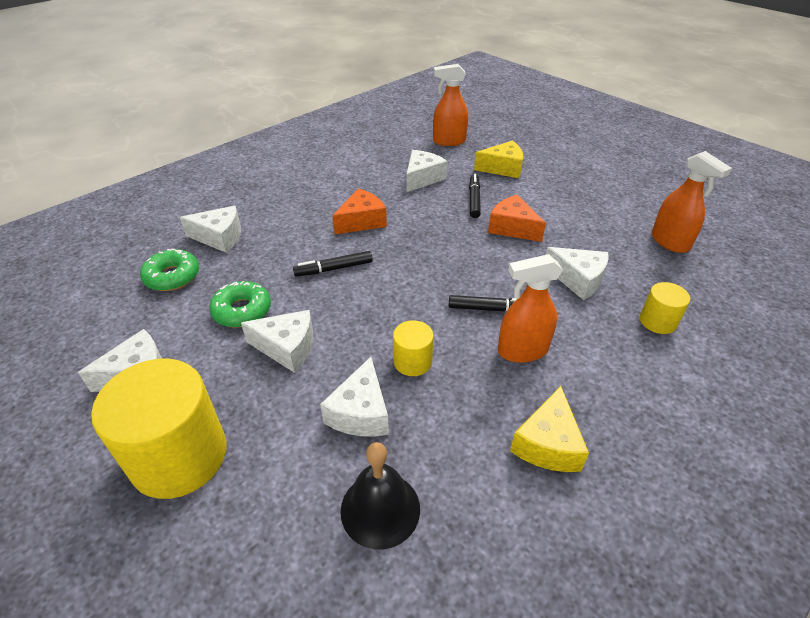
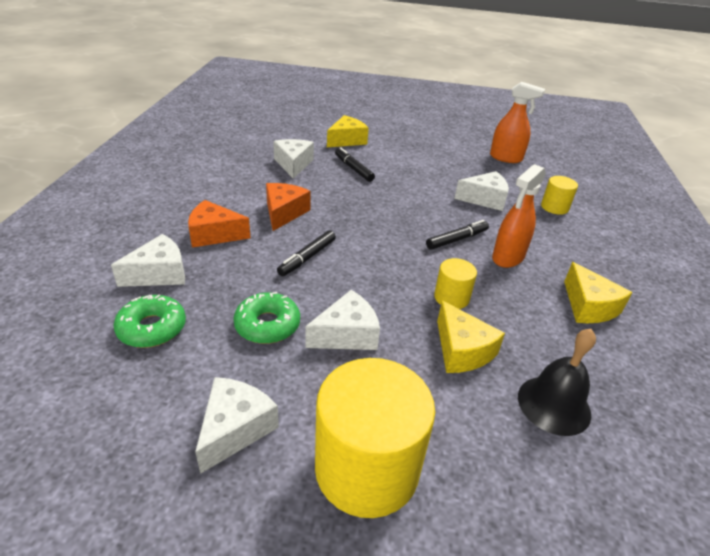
camera: 40 degrees left, 5 degrees down
(360, 412) = (461, 350): white cheese -> yellow cheese
(449, 141) = (280, 131): orange spray bottle -> none
(512, 228) = (404, 180): orange cheese -> orange cheese (214, 234)

